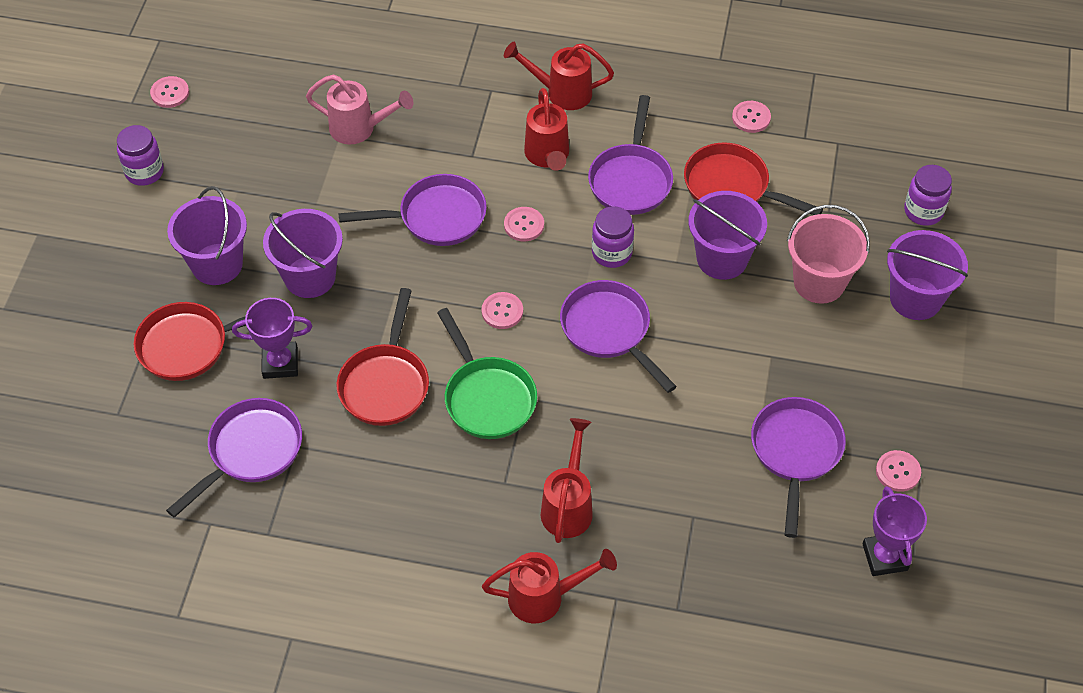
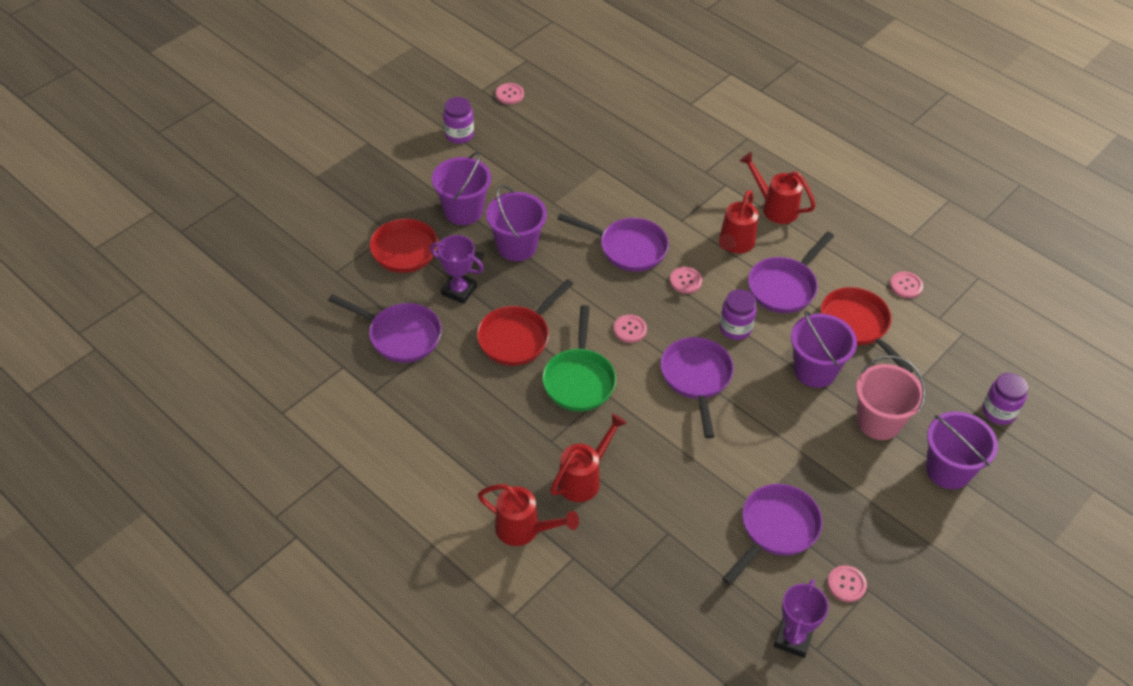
camera: 30 degrees right, 5 degrees down
(251, 451) = (400, 336): purple pan -> purple pan turned 45 degrees clockwise
(359, 128) = (617, 169): pink watering can -> none

